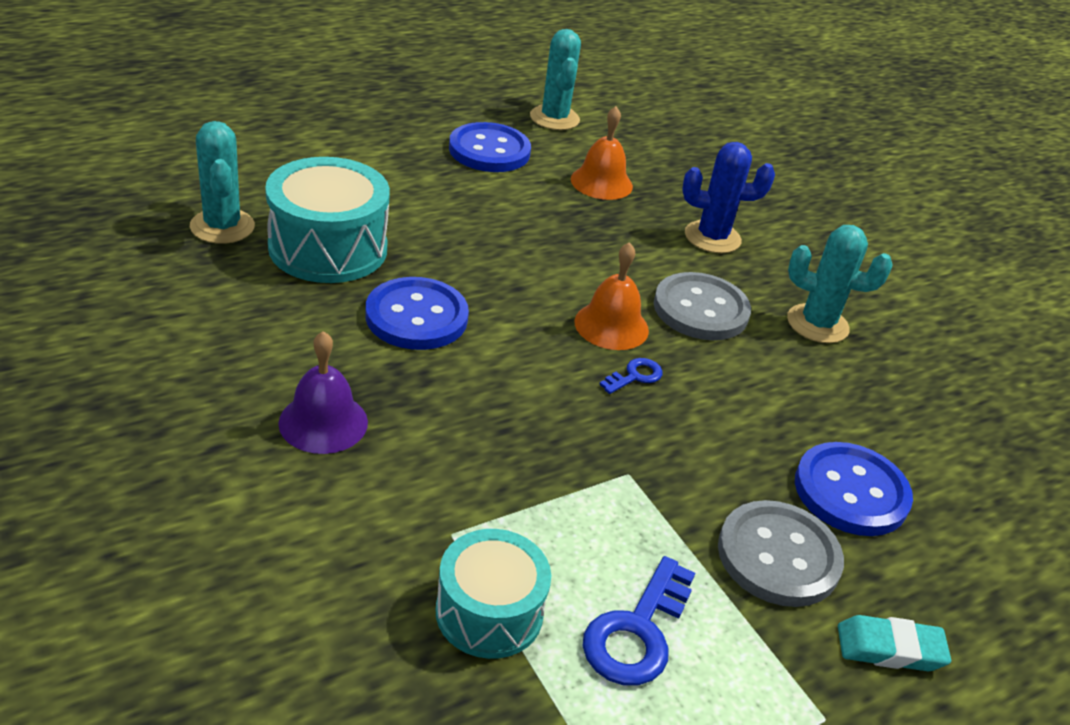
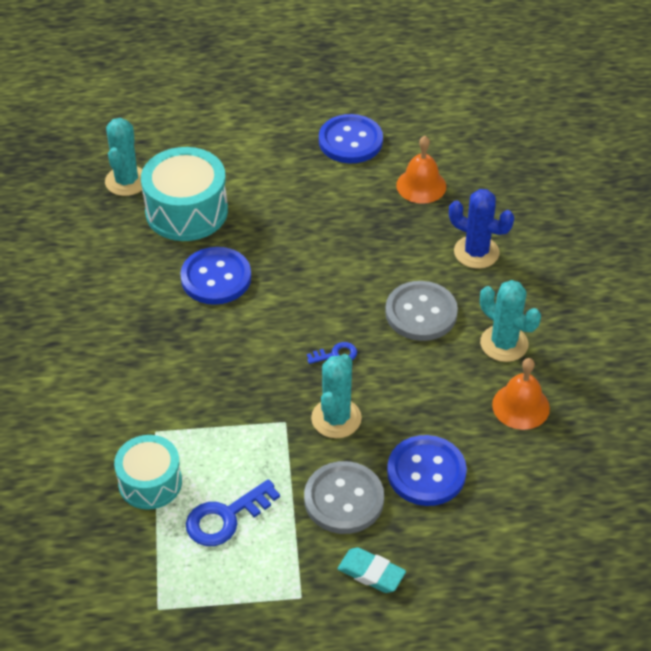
camera: 30 degrees right, 10 degrees up
(323, 422) = (119, 341): purple bell -> none
(554, 118) = (424, 115): turquoise cactus -> turquoise cactus (336, 418)
(611, 326) = (345, 312): orange bell -> orange bell (521, 406)

